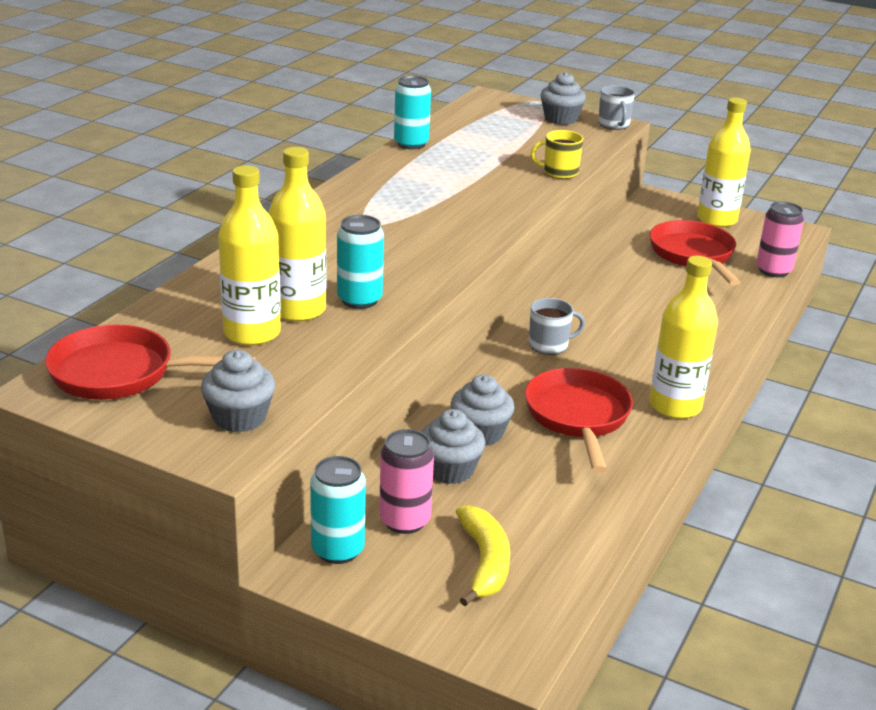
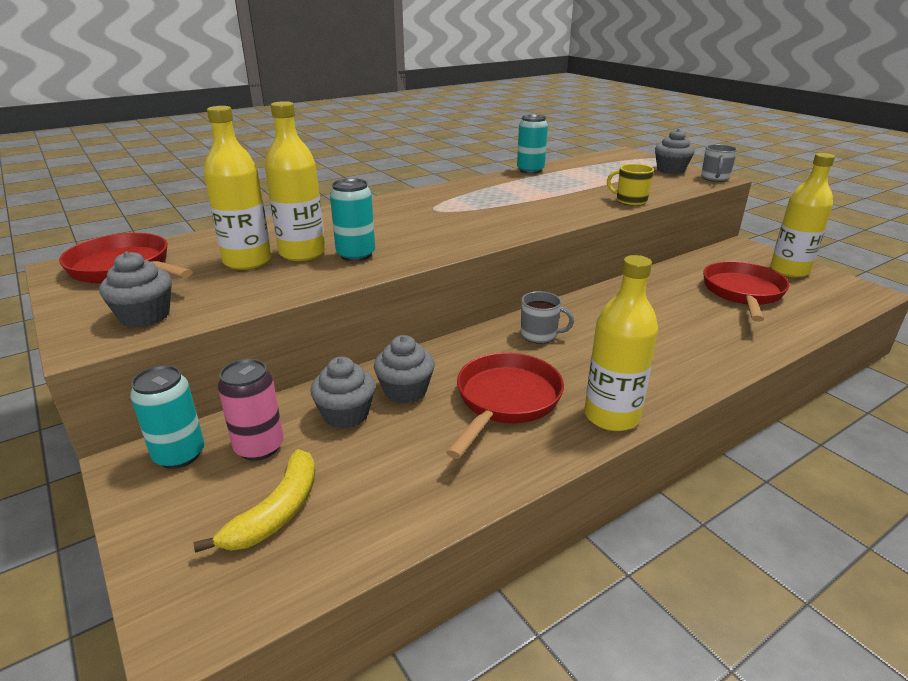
camera: 30 degrees right, 0 degrees up
(773, 270) = (820, 320): pink can -> none

